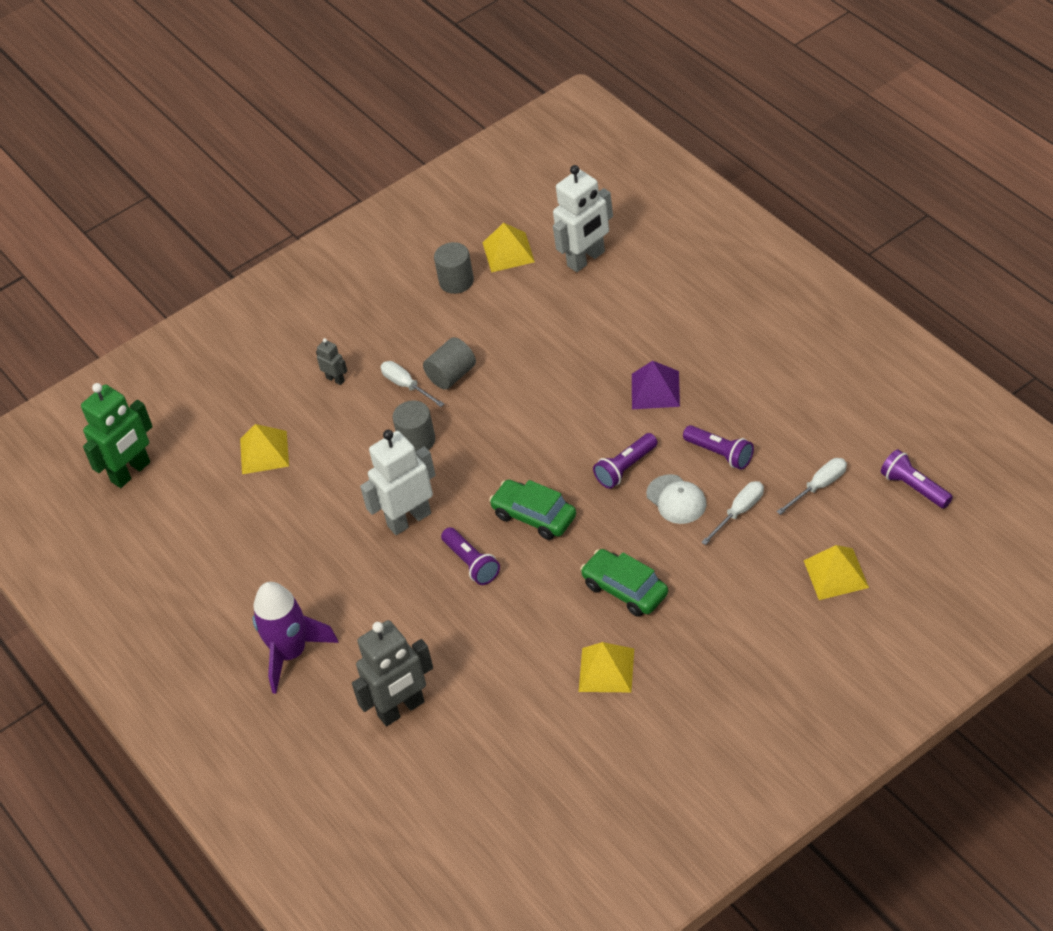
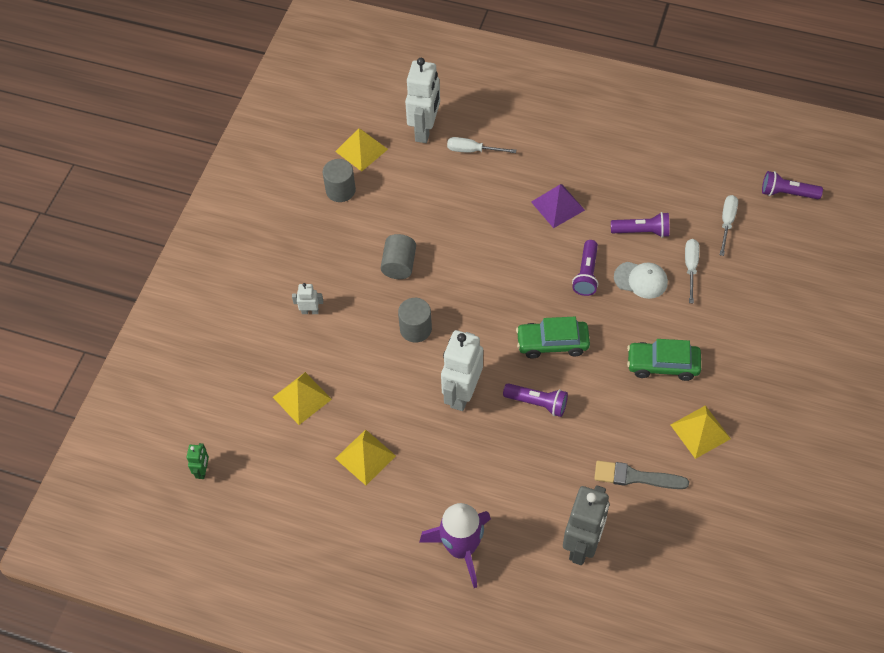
camera: 40 degrees left, 10 degrees up
(131, 472) = (203, 471): green robot -> green robot, size x0.46
(335, 379) = (310, 311): grey robot -> white robot
(406, 385) = (371, 290): white screwdriver -> white screwdriver (472, 150)
(505, 677) = (635, 477): none -> grey brush
(836, 574) = (790, 279): yellow pyramid -> yellow pyramid (365, 457)

